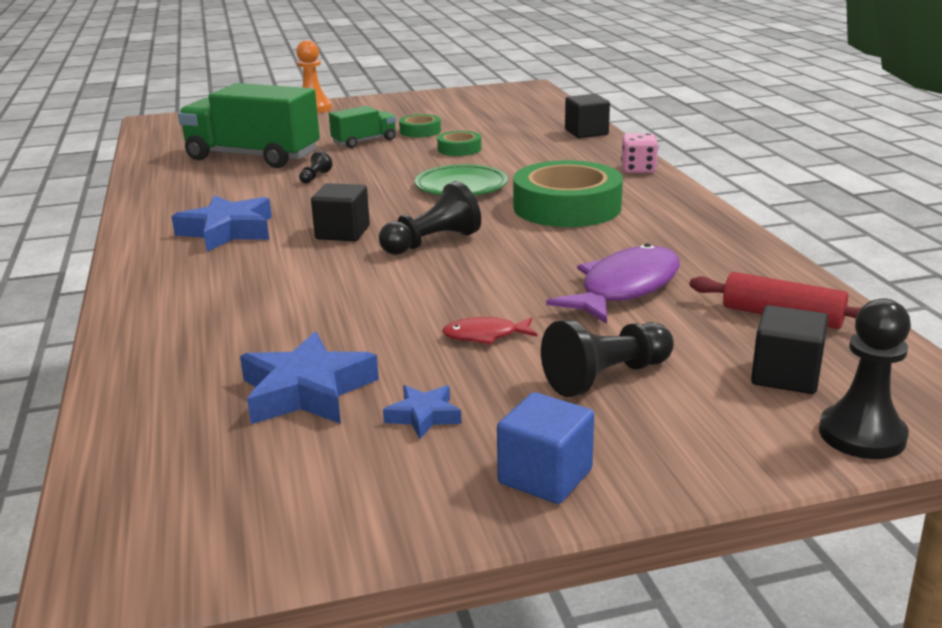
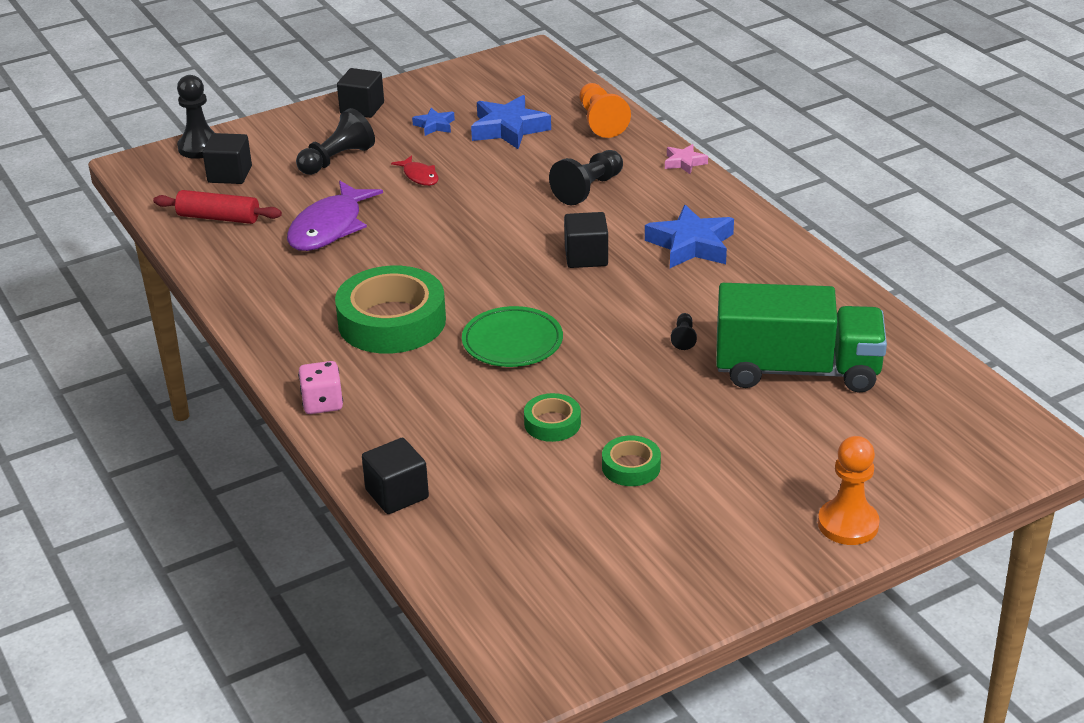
camera: 165 degrees right, 10 degrees up
(122, 308) = (684, 162): none -> pink star
(156, 383) = (600, 122): none -> orange pawn
(364, 141) = (688, 427): green truck -> none
(432, 242) = (499, 255): black pawn -> black pawn (588, 189)
(485, 335) = (419, 176): red fish -> red fish turned 75 degrees clockwise
(545, 476) = (362, 108): blue cube -> black cube

